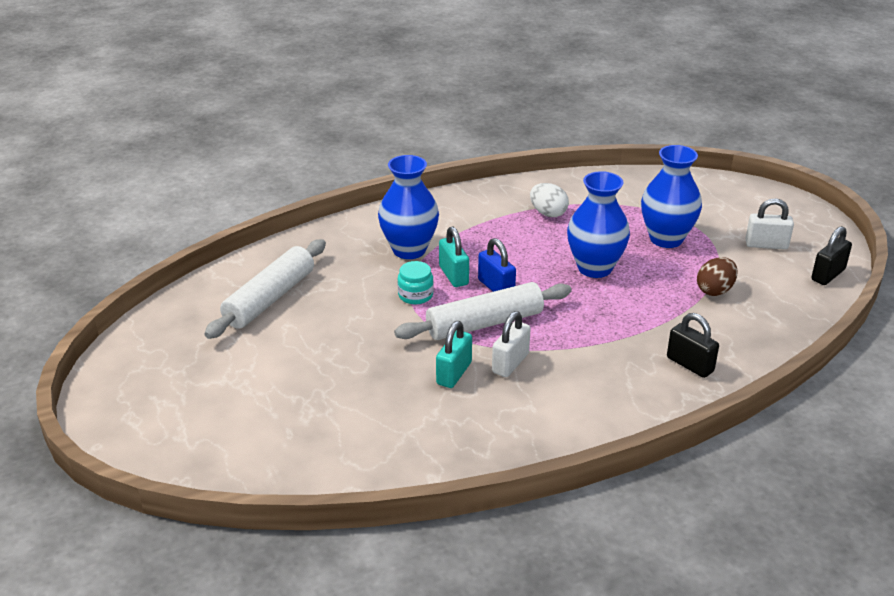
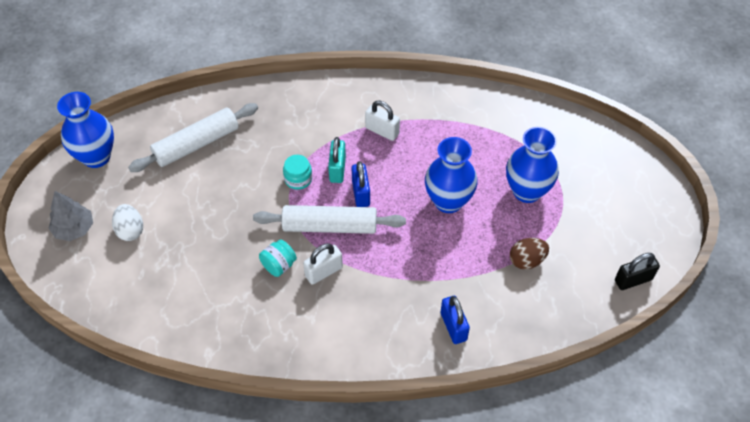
camera: 25 degrees right, 20 degrees up
(166, 417) = (74, 229): none -> grey tree
(409, 250) = (321, 131): blue vase -> blue vase (96, 157)
(454, 373) = (279, 265): turquoise padlock -> turquoise jar
(548, 213) = (451, 129): white egg -> white egg (130, 230)
(690, 364) = (453, 326): black padlock -> blue padlock
(766, 245) = (605, 228): white padlock -> white padlock (382, 131)

